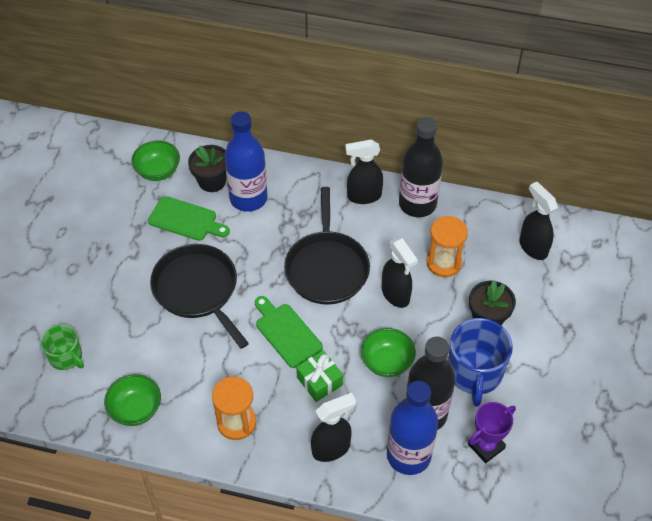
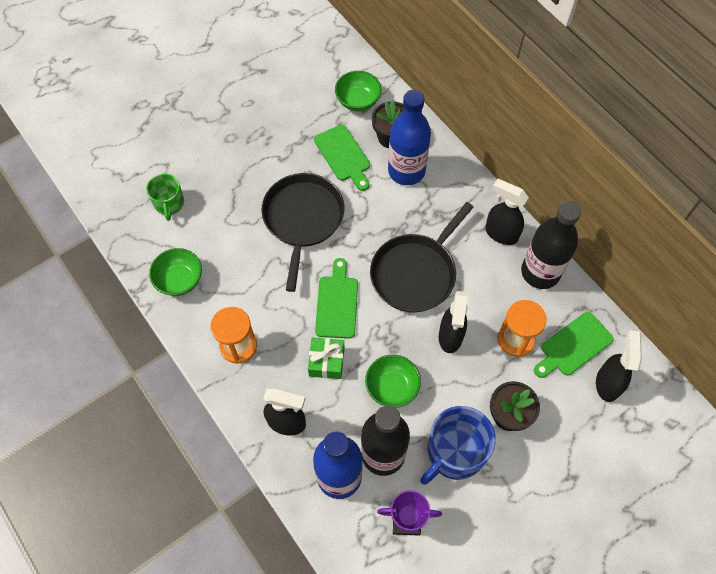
camera: 40 degrees right, 10 degrees up
(487, 238) = (573, 346): none -> green cutting board

